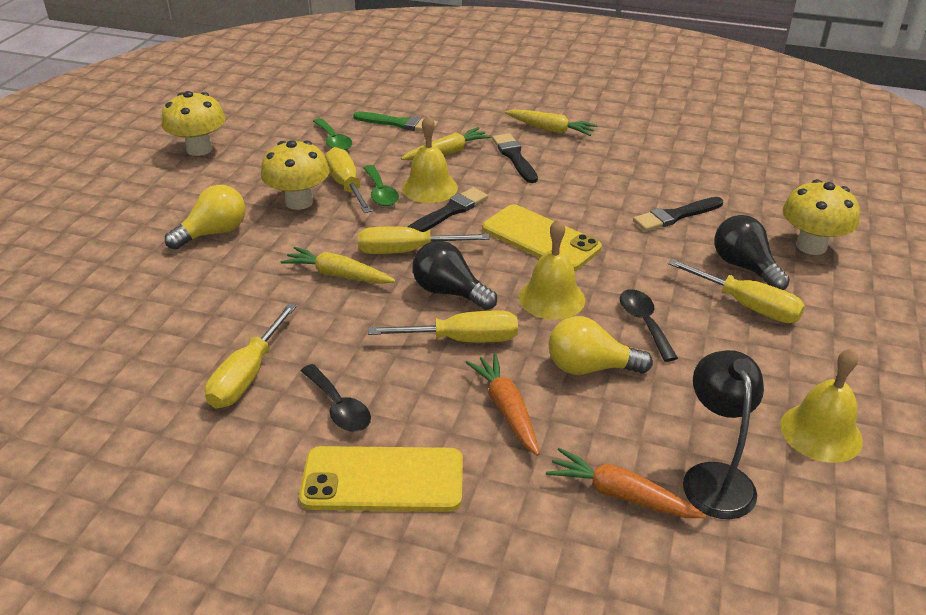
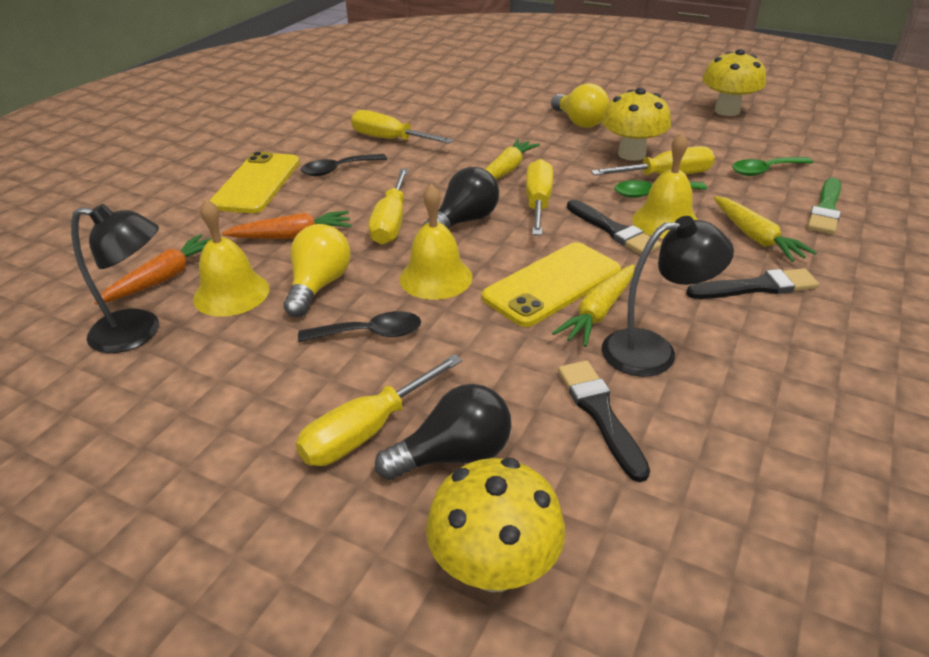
camera: 100 degrees right, 0 degrees up
(550, 130) = (858, 330): yellow carrot -> yellow carrot (598, 313)
(604, 197) = (653, 351): none -> black lamp
(821, 432) = (131, 426): yellow bell -> yellow bell (231, 293)

